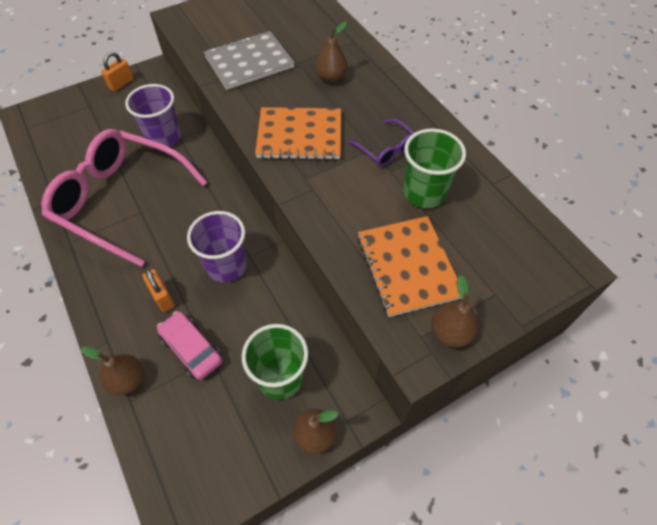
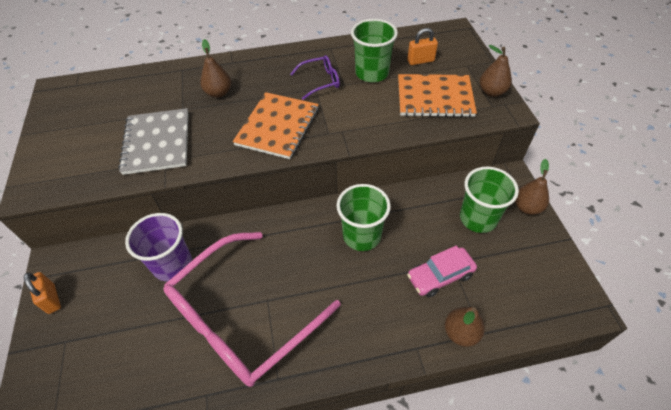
camera: 70 degrees left, 5 degrees down
(162, 297) = (380, 292): orange padlock -> orange padlock (420, 61)
(226, 266) = (362, 236): purple cup -> green cup

